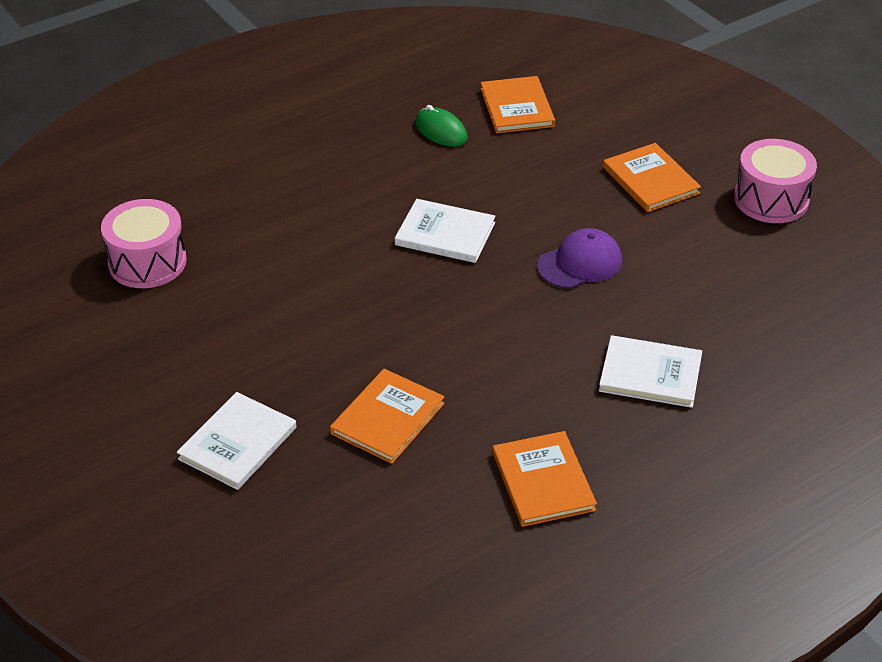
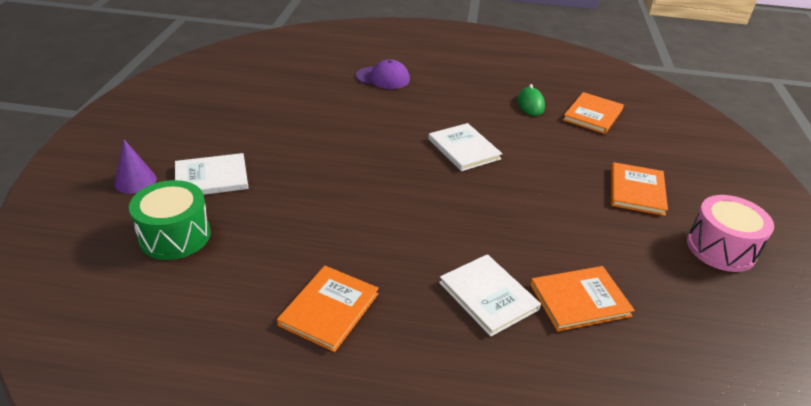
camera: 40 degrees right, 5 degrees down
(147, 262) = (300, 83): pink drum -> none
(160, 505) = (135, 181): none -> purple cone
(303, 525) = (175, 236): none -> green drum
(387, 418) = (297, 215): orange book -> orange book (579, 300)
(580, 263) = (526, 207): purple cap -> purple cap (383, 78)

